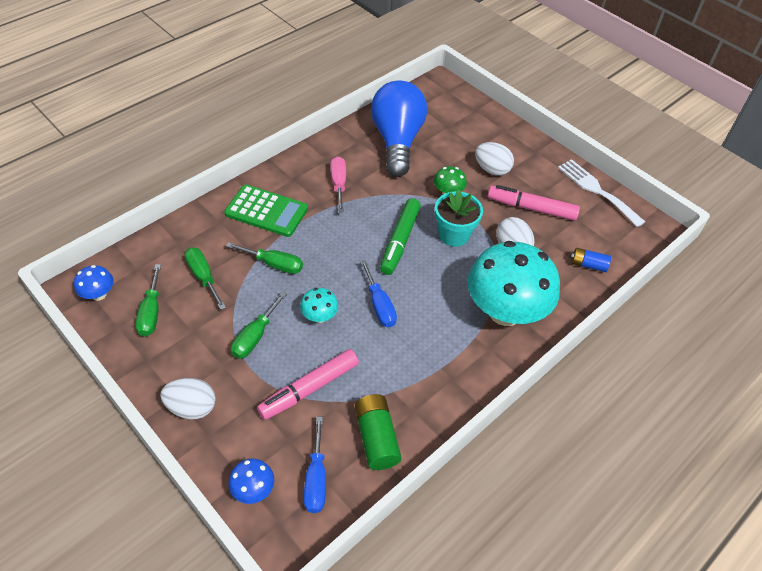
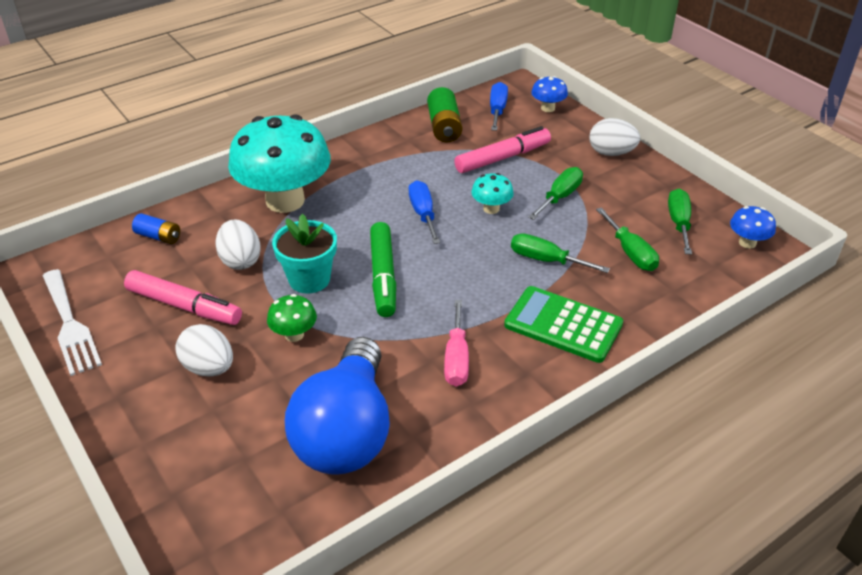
camera: 170 degrees left, 10 degrees down
(400, 241) = (383, 276): green marker -> green marker turned 150 degrees clockwise

